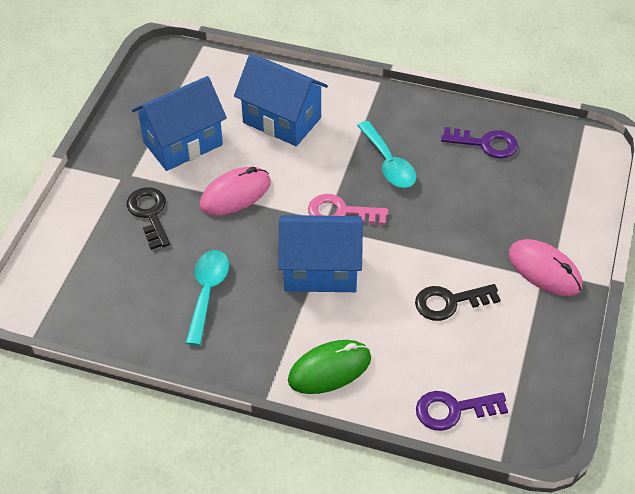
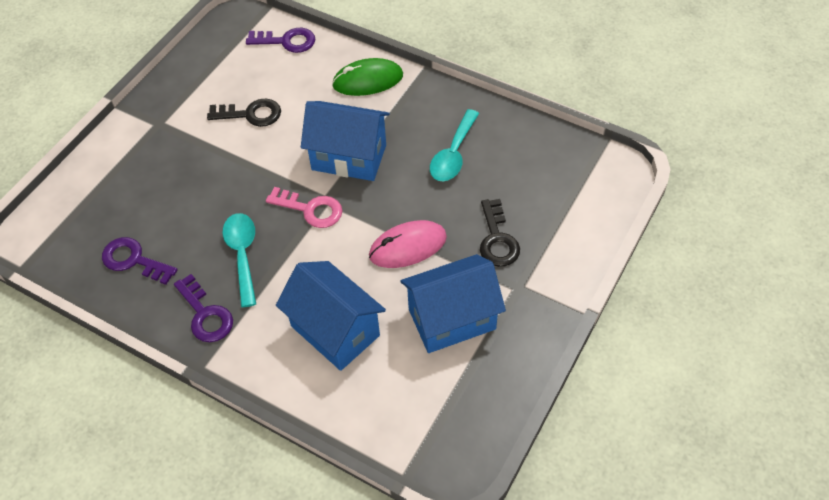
camera: 165 degrees left, 5 degrees up
(397, 114) = (205, 314): none -> purple key
(544, 270) = (158, 127): pink mouse -> none

